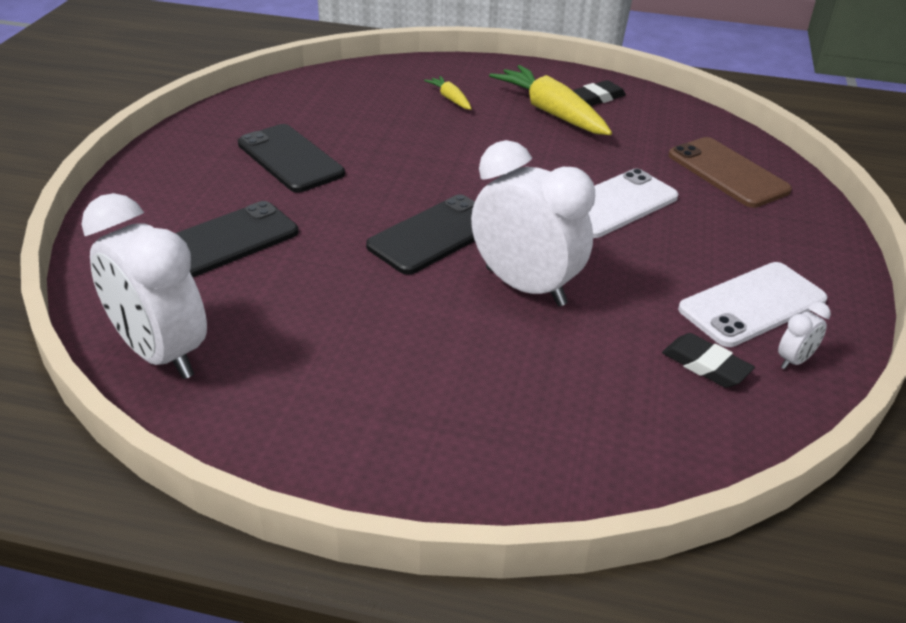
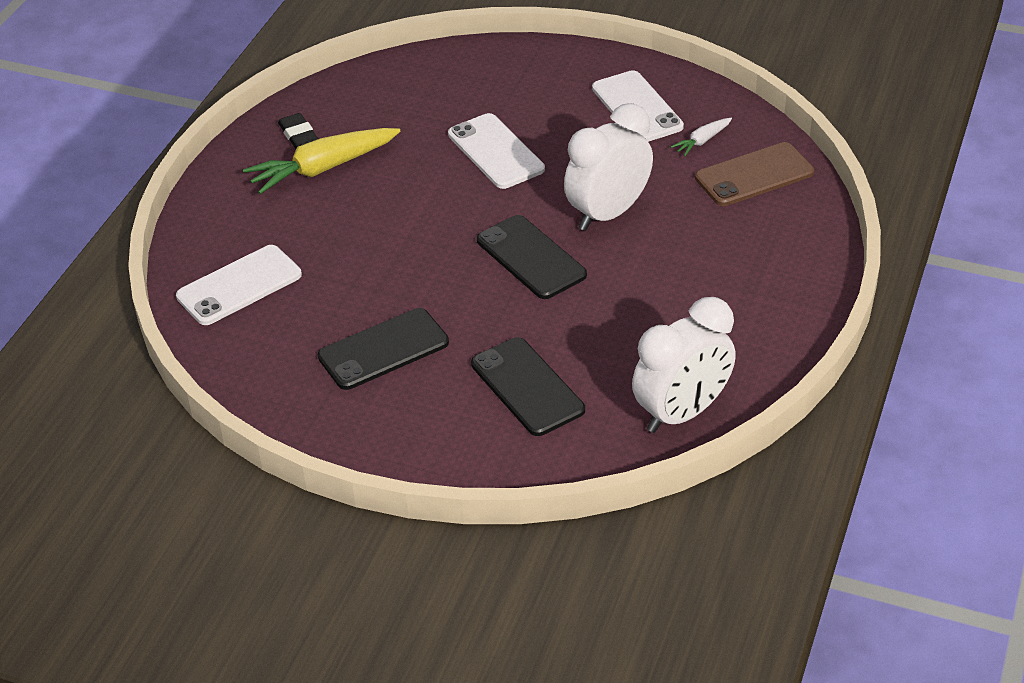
camera: 80 degrees left, 5 degrees up
(378, 88) = (239, 285): none -> white phone
(450, 99) = (277, 234): yellow carrot -> none
(705, 365) = (702, 141): black eraser -> white carrot
(727, 173) = (454, 83): brown phone -> brown phone (754, 175)
(794, 360) = (698, 102): white clock -> none

